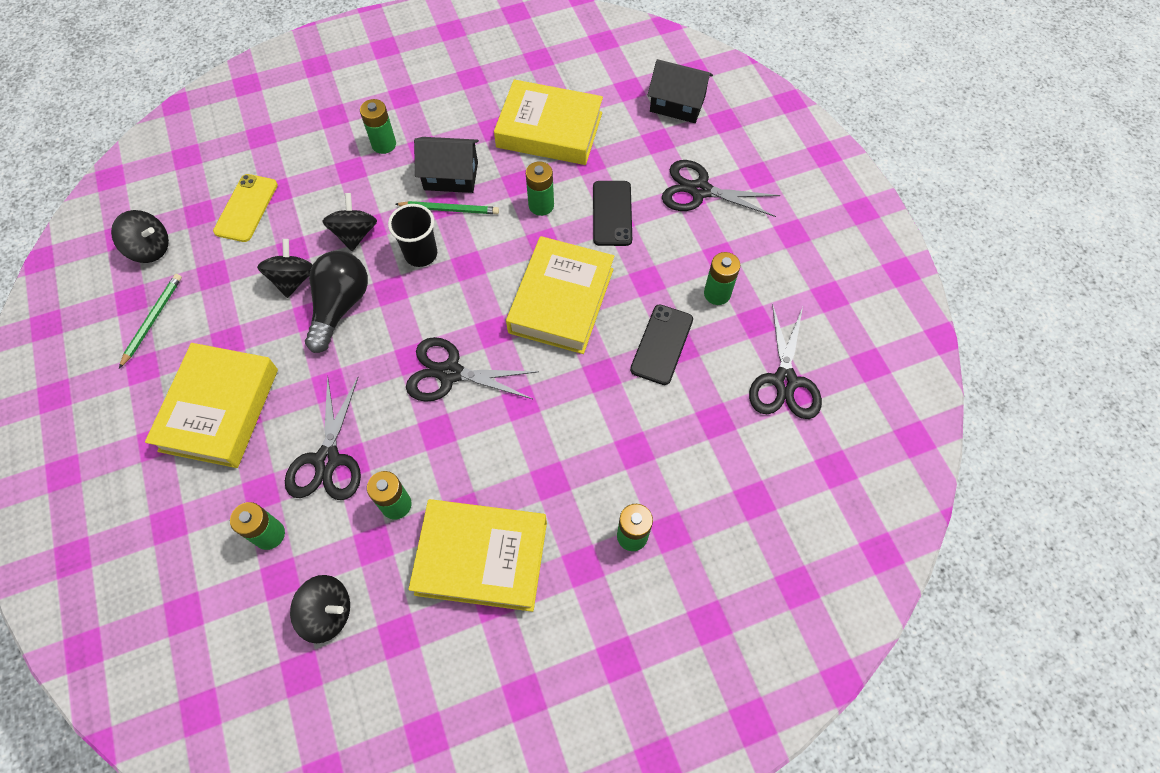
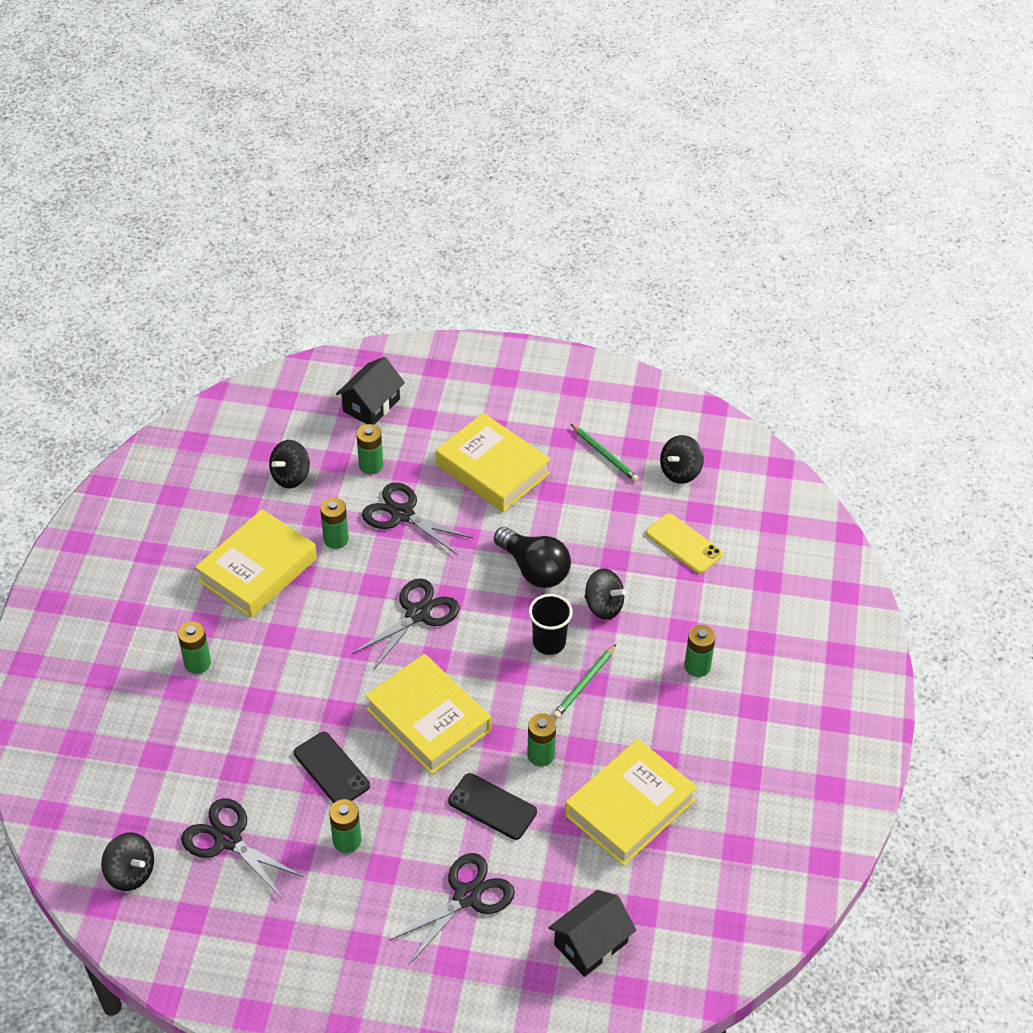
camera: 120 degrees right, 15 degrees down
(293, 279) = (583, 549): black spinning top -> black spinning top (131, 873)
(451, 176) = (623, 701): black house -> black house (371, 405)

